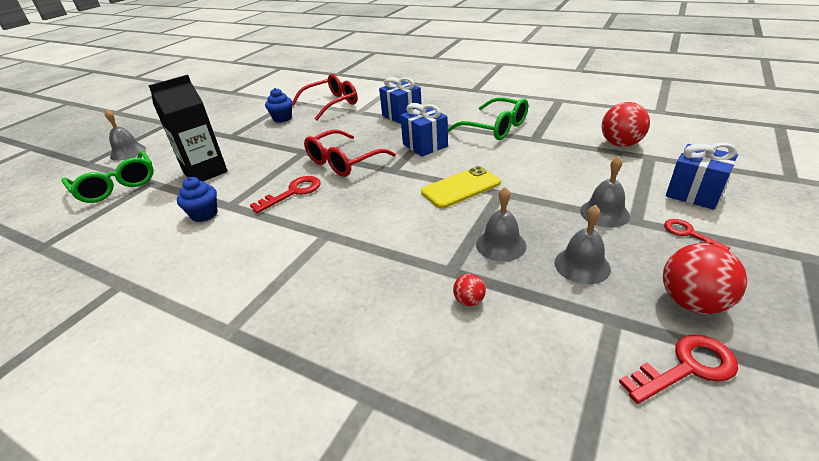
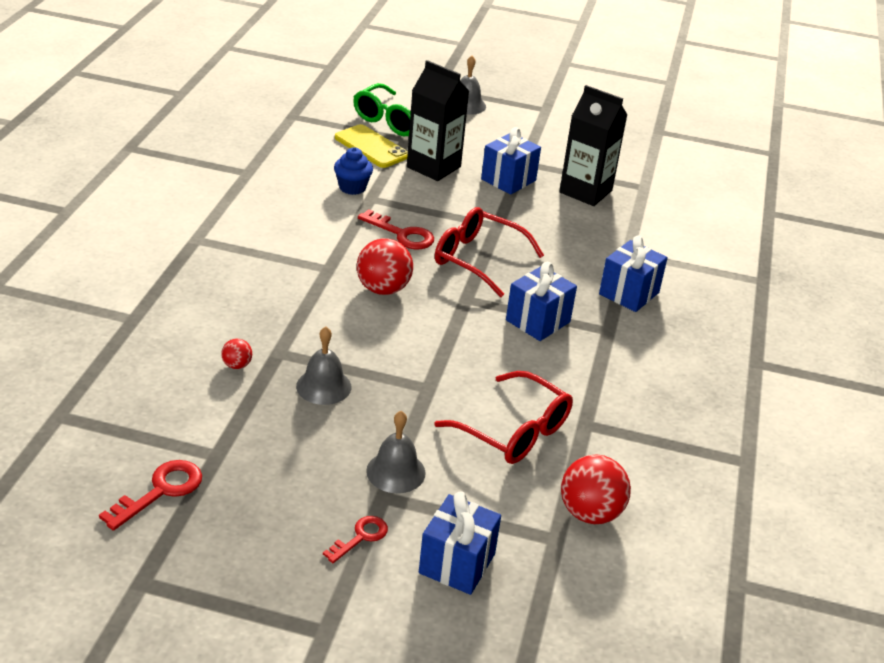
camera: 70 degrees right, 0 degrees up
(248, 143) = (508, 180): none -> blue gift
(282, 118) = (585, 191): blue cupcake -> black carton
(331, 104) = (647, 225): red glasses -> red glasses (514, 431)
(461, 188) = (434, 356): yellow phone -> yellow phone (371, 147)
(495, 128) = (611, 386): green glasses -> none
(582, 265) = (294, 442): grey bell -> none
(686, 367) = (160, 491): red key -> red key turned 105 degrees counterclockwise
(692, 302) = (242, 513): red ball -> red ball (383, 289)

